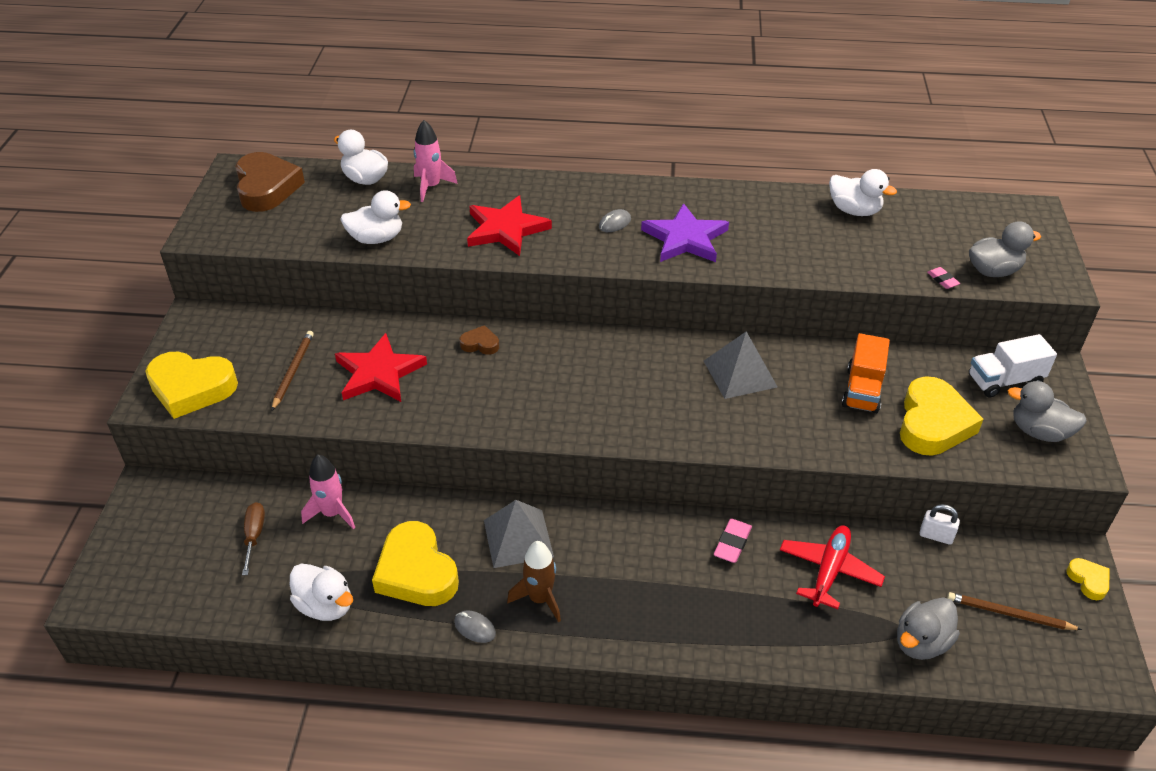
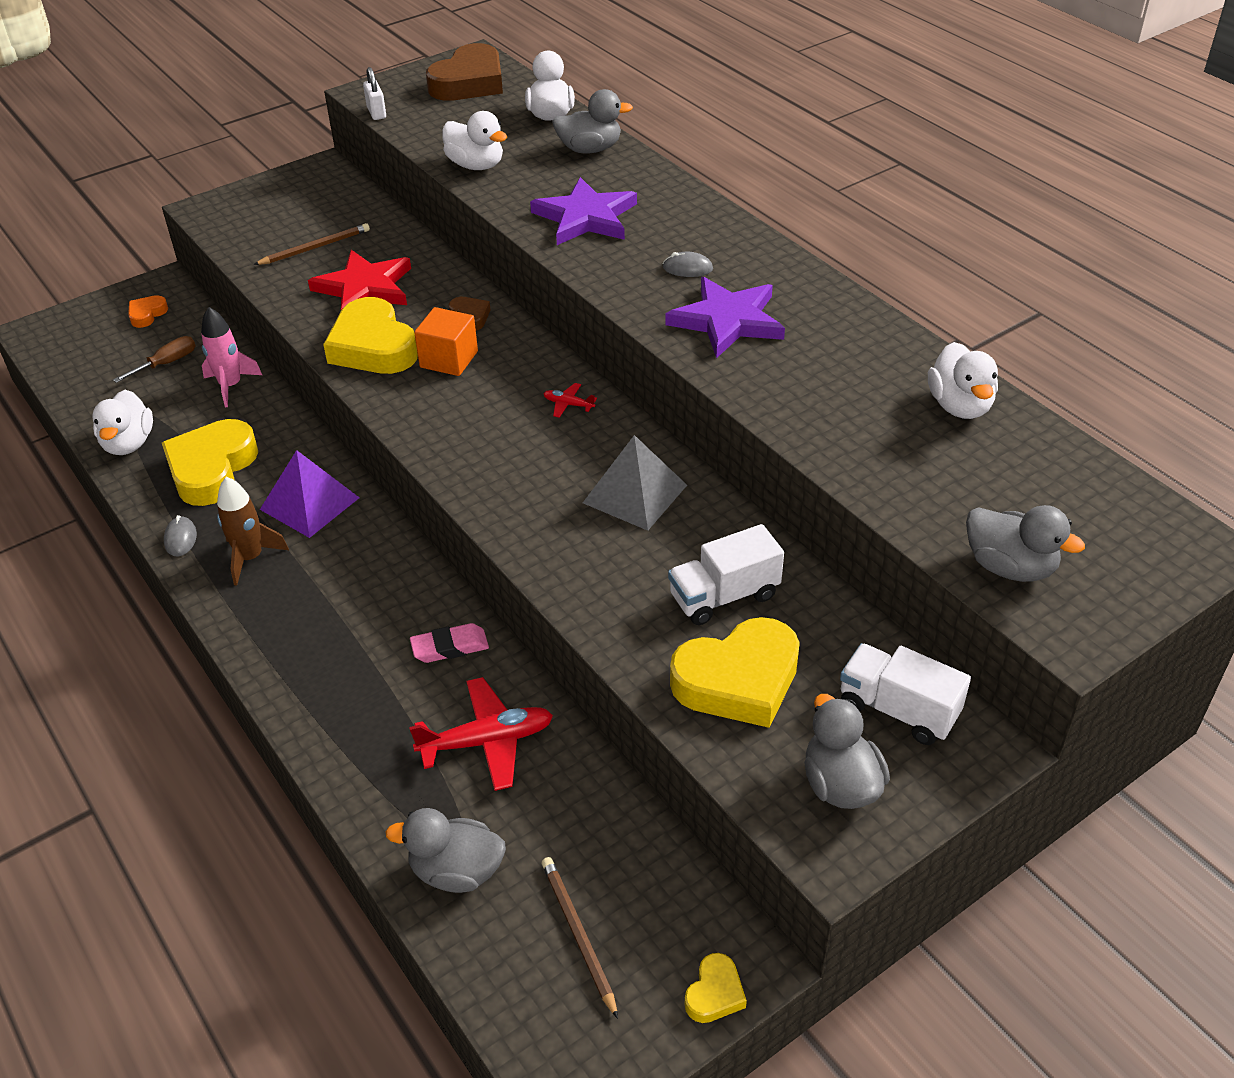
camera: 50 degrees right, 0 degrees up
(173, 516) = (147, 314): none -> orange heart
(191, 388) = (239, 217): yellow heart -> yellow heart (373, 346)
(431, 187) = (590, 149): pink rocket -> grey duck
(506, 229) = (586, 217): red star -> purple star
(513, 377) = (449, 359): none -> orange cube
(518, 538) = (310, 503): grey pyramid -> purple pyramid
(625, 353) = (568, 404): none -> red plane
(862, 390) = (724, 596): orange truck -> white truck
(936, 536) = (635, 807): white padlock -> white padlock (376, 113)
(942, 280) = (926, 533): pink eraser -> none

